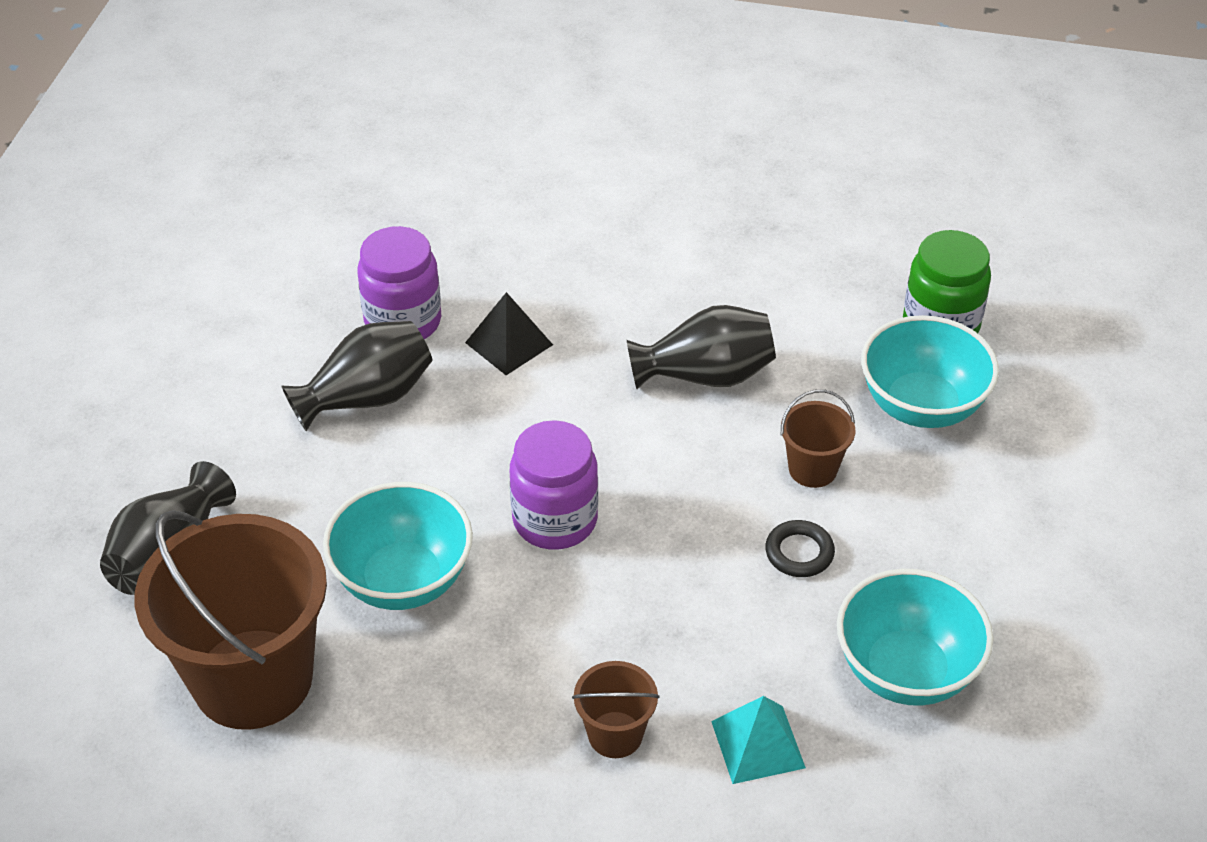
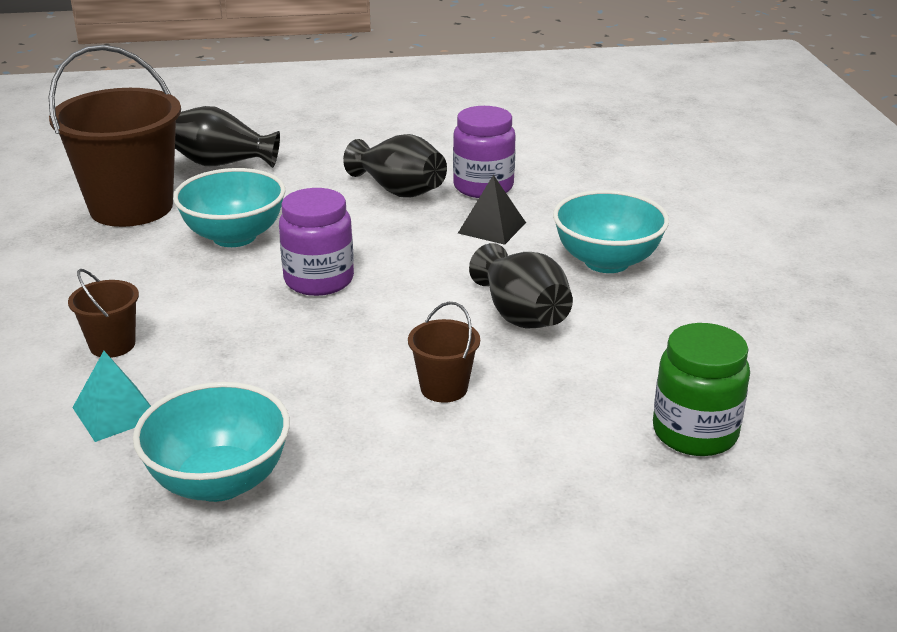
camera: 70 degrees right, 15 degrees down
(799, 553) = (338, 398): black ring -> none
(922, 406) = (569, 438): turquoise bowl -> turquoise bowl (606, 262)

